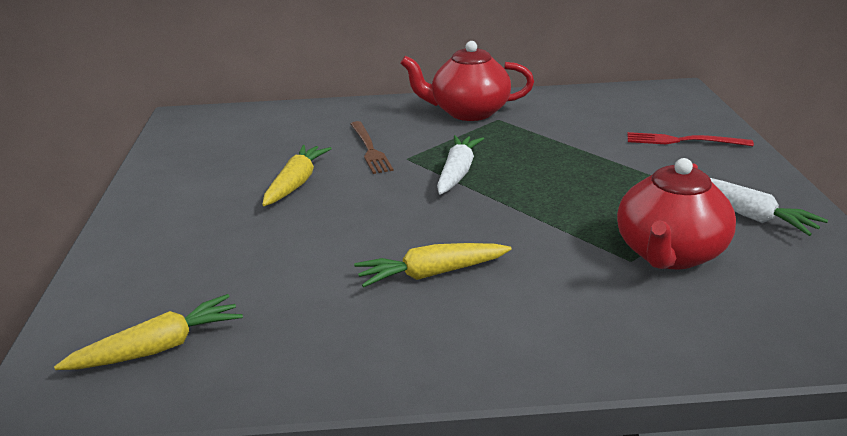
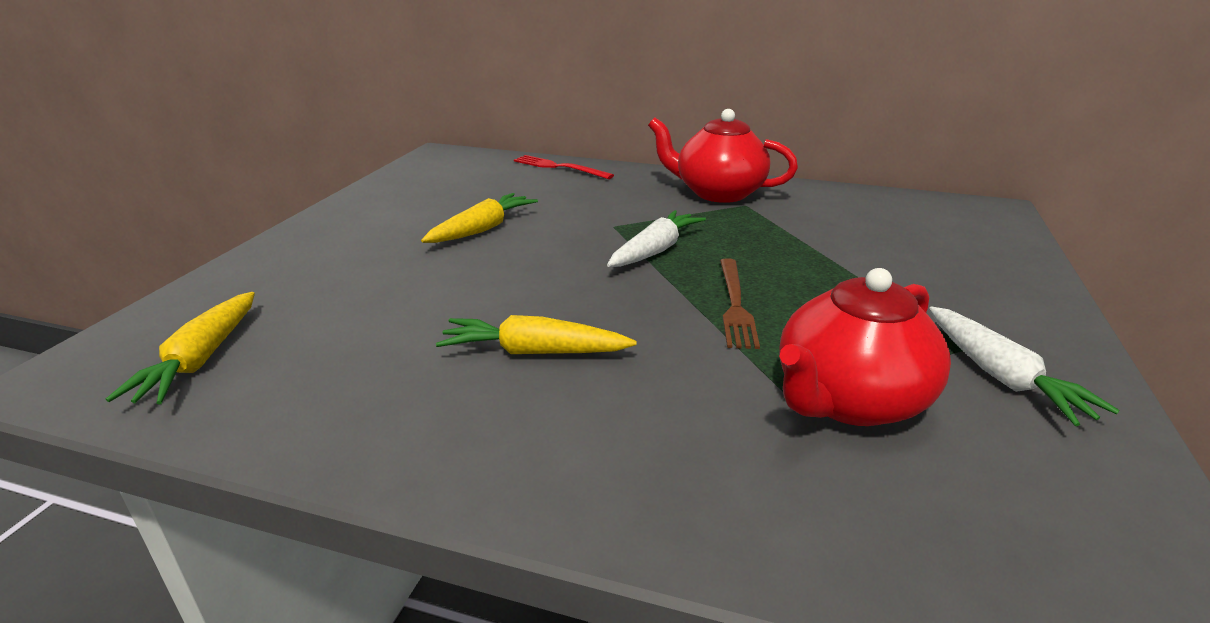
camera: 20 degrees right, 0 degrees up
(158, 348) = (201, 359): yellow carrot -> yellow carrot turned 105 degrees clockwise
(369, 149) = (583, 210): brown fork -> brown fork (735, 305)
(683, 141) = (962, 267): red fork -> red fork (559, 167)

